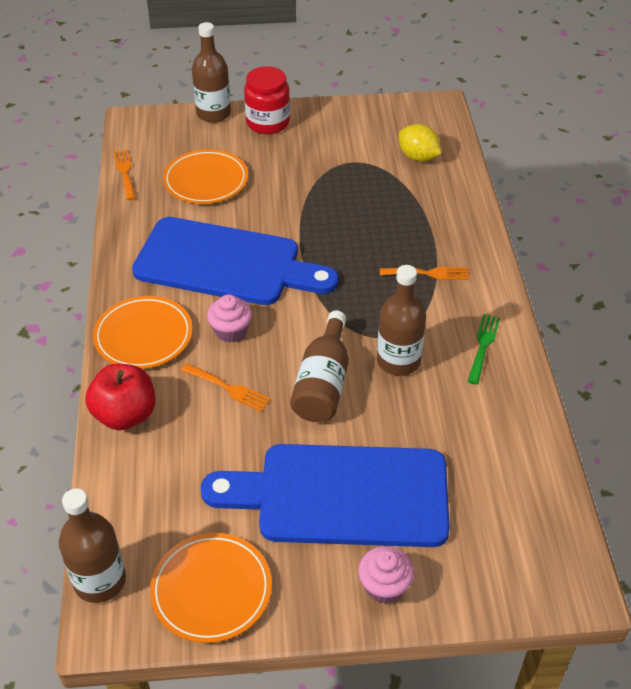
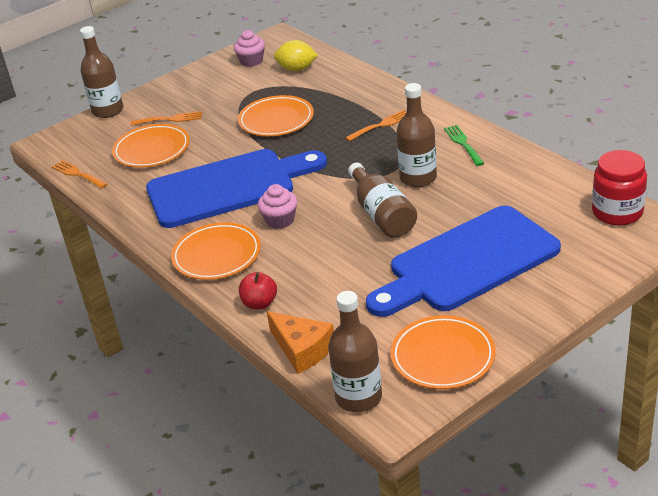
camera: 30 degrees left, 10 degrees down
(108, 492) = (302, 349): none -> orange cheese
(125, 415) = (259, 303): red apple -> red apple, size x0.62
(228, 388) = (318, 250): orange fork -> orange fork (170, 119)
(268, 123) = (159, 97): red jar -> red jar (617, 212)
(340, 209) = (276, 120): none -> orange plate
(384, 586) = (550, 290): pink cupcake -> pink cupcake (251, 61)

